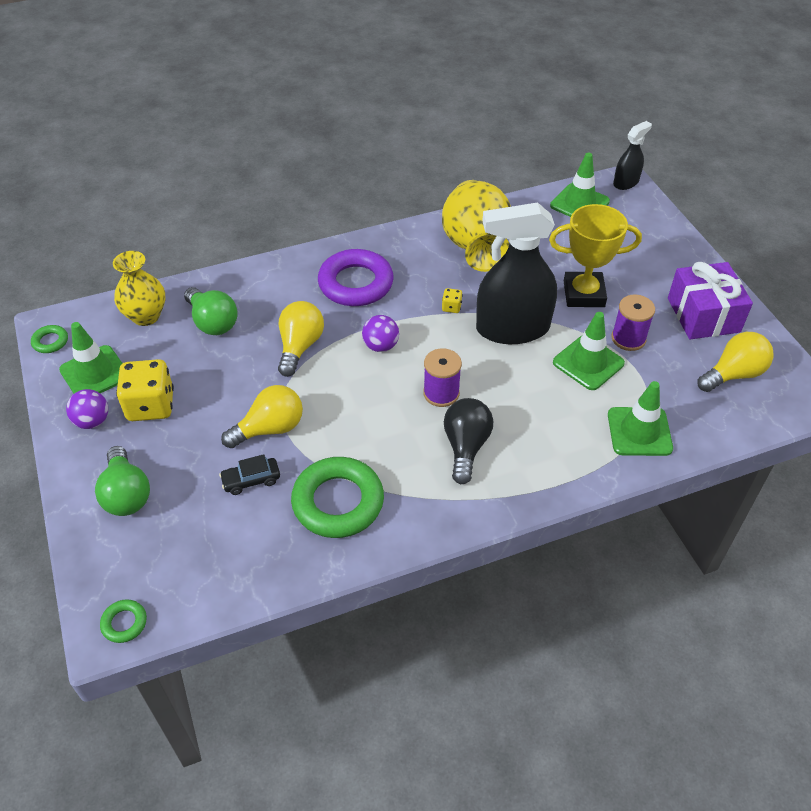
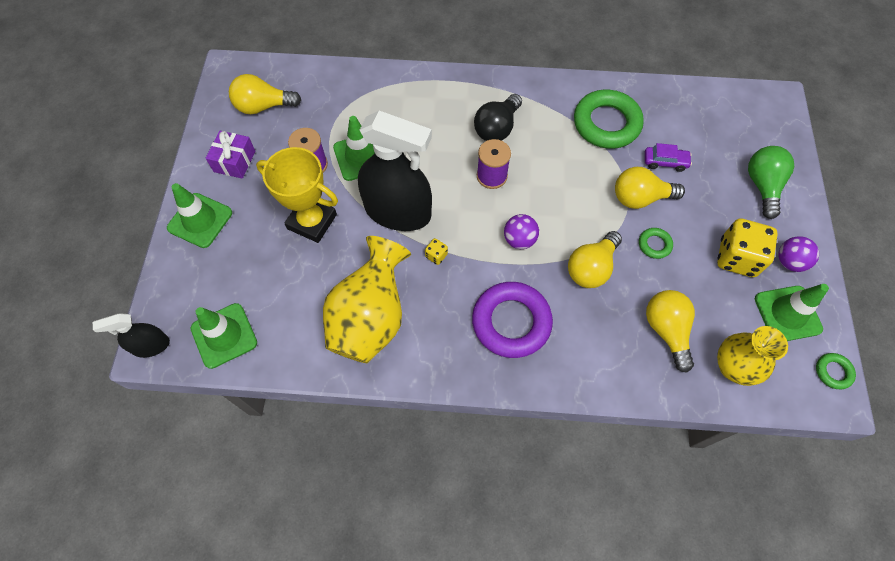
camera: 155 degrees left, 15 degrees up
(124, 623) = (768, 101): green ring -> green ring (654, 245)
(213, 322) = (666, 330): green light bulb -> yellow light bulb
(251, 480) = (665, 162): black car -> purple car
(639, 431) = (368, 93): green traffic cone -> green traffic cone (200, 220)
(703, 315) = (234, 161): purple gift -> purple gift, size x0.64

